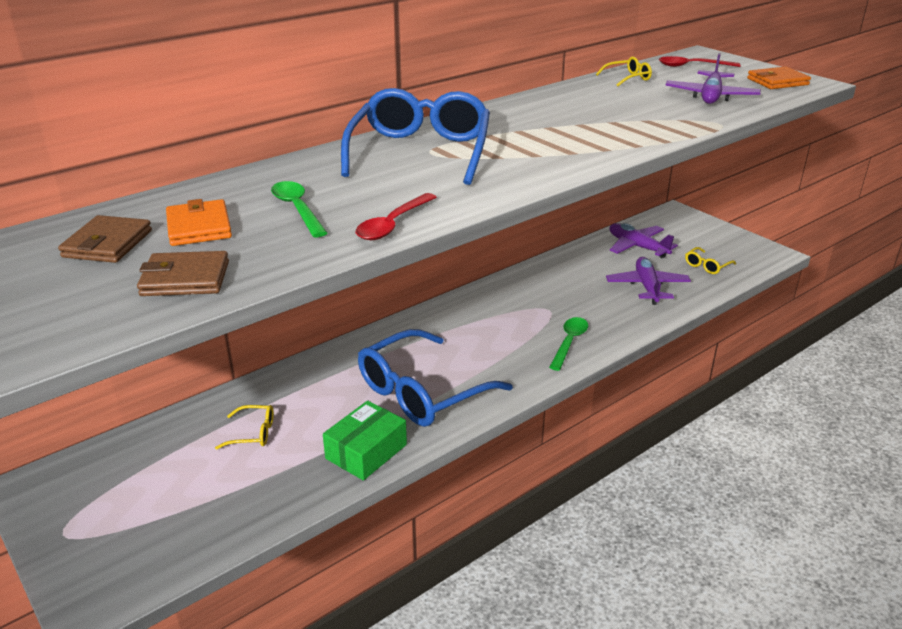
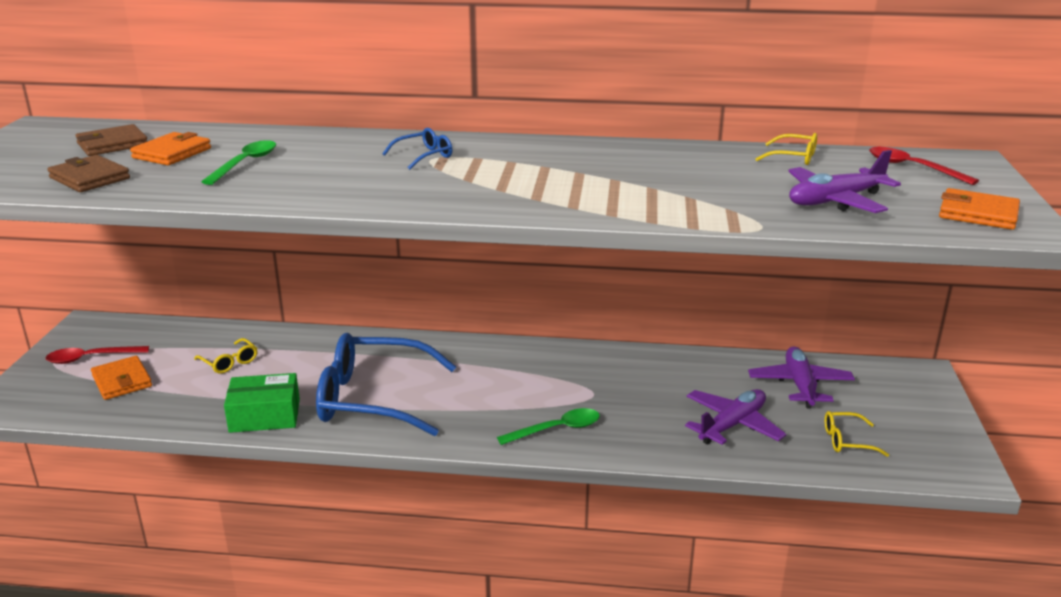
camera: 45 degrees right, 5 degrees down
(181, 506) = (122, 381): none -> orange wallet
(392, 225) = (265, 195): red spoon -> red spoon (90, 358)
(420, 152) = (424, 156): blue glasses -> blue glasses, size x0.42

